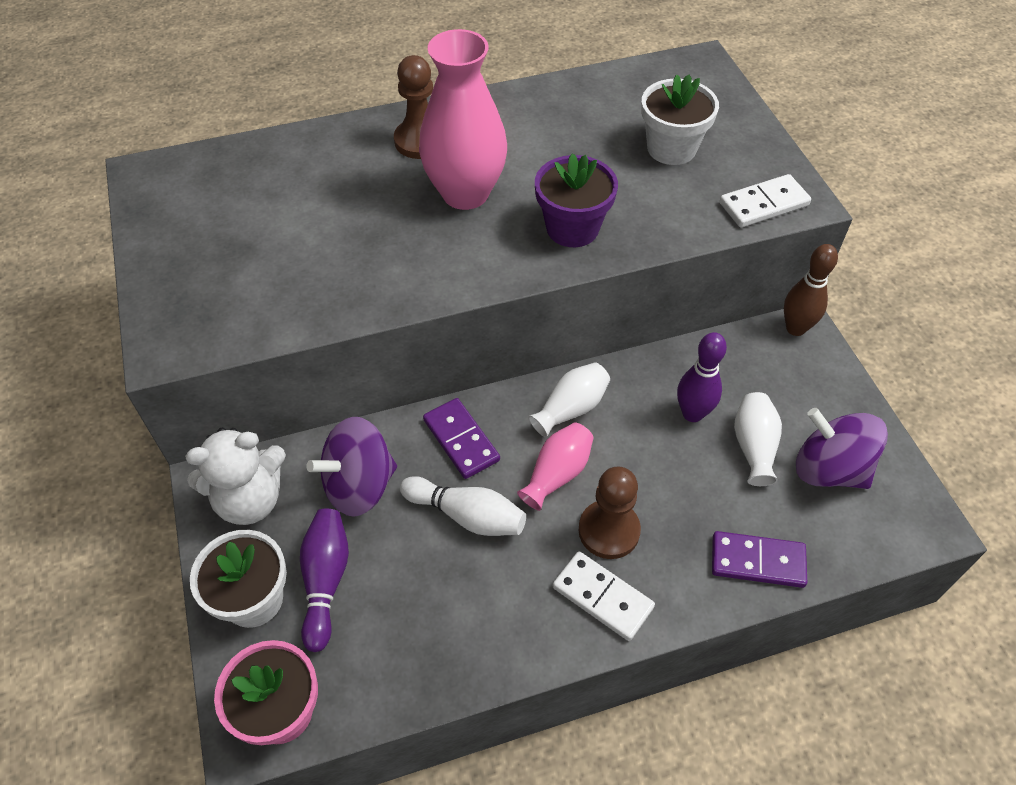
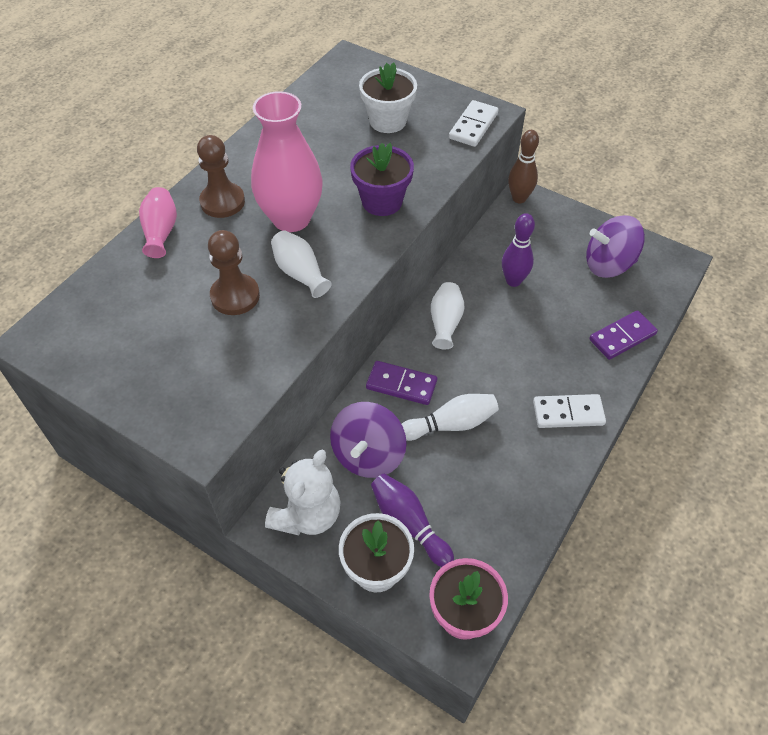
camera: 40 degrees left, 0 degrees up
(557, 474) = (476, 364): pink vase -> pink vase (161, 232)
(609, 530) = (535, 375): brown pawn -> brown pawn (235, 296)
(754, 446) = (562, 278): white vase -> white vase (300, 273)

